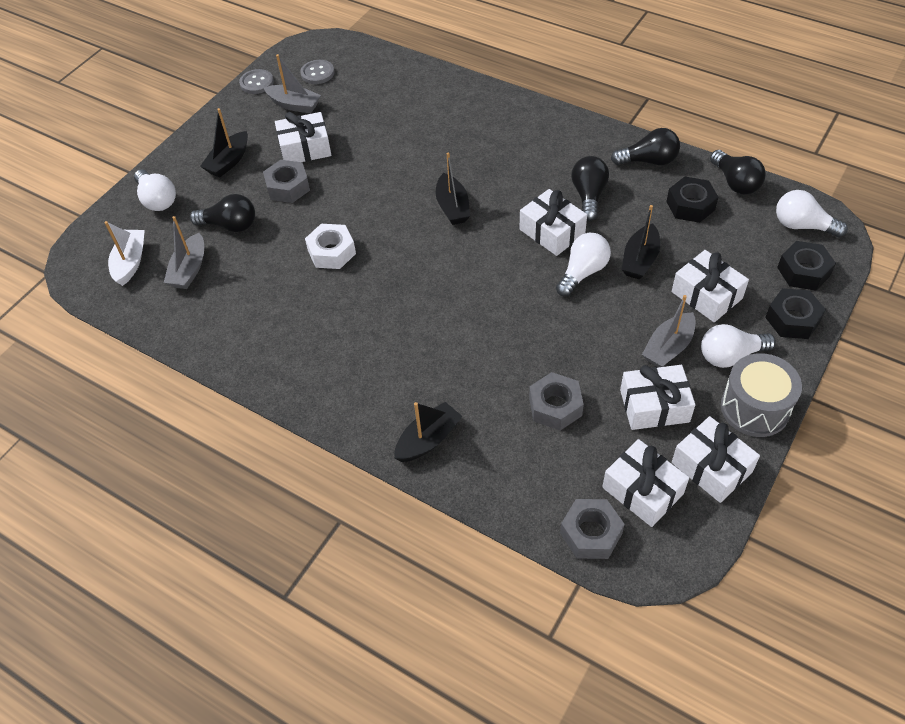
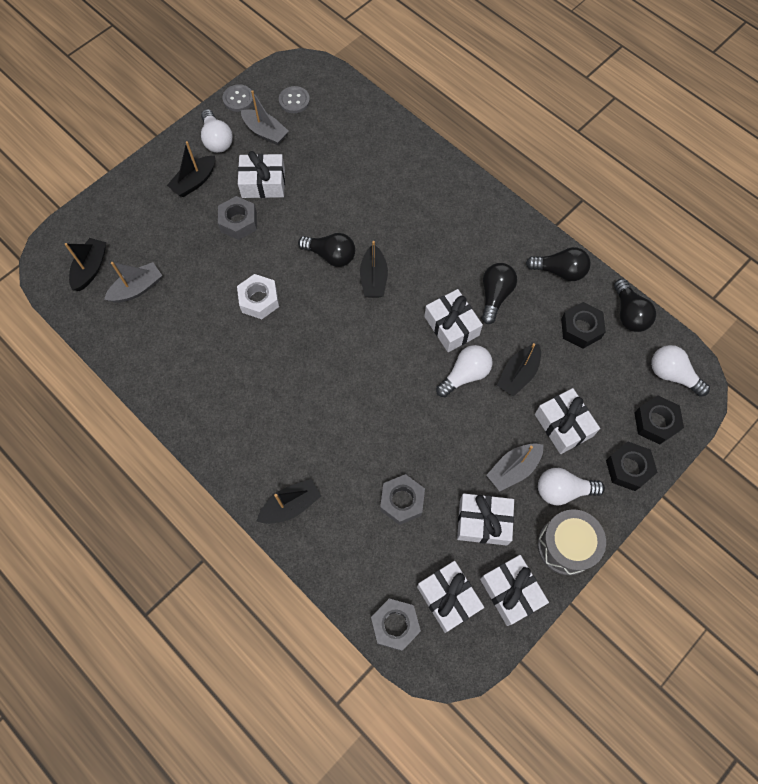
camera: 10 degrees right, 15 degrees up
(130, 262) = (91, 268): white boat -> black boat
(157, 200) = (126, 208): white light bulb -> white light bulb (217, 140)
(189, 270) = (137, 288): grey boat -> grey boat turned 150 degrees counterclockwise
(230, 225) = (181, 250): black light bulb -> black light bulb (331, 255)

